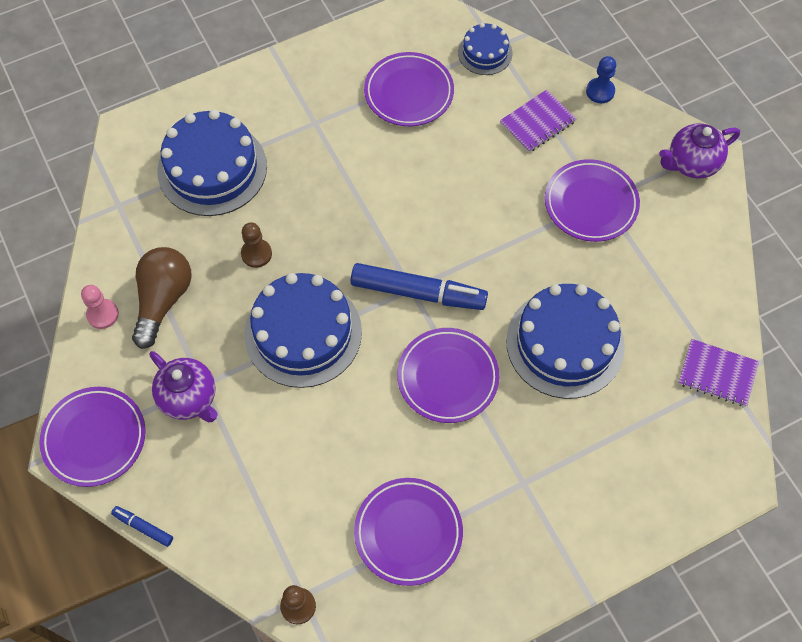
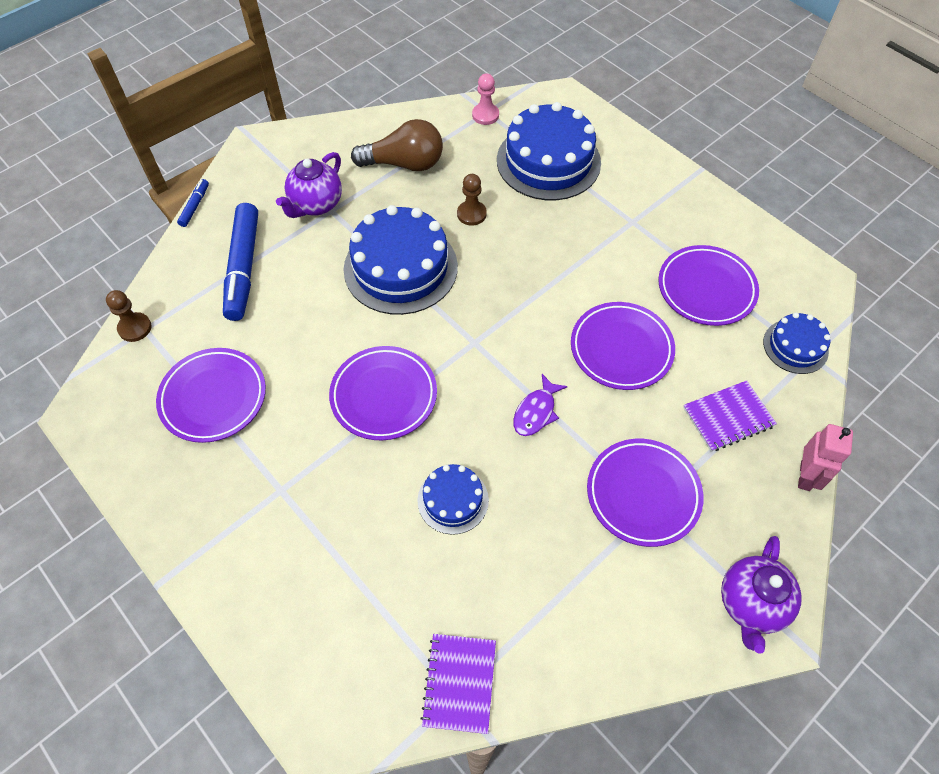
camera: 75 degrees right, 5 degrees down
(94, 438) = (267, 156): purple plate -> purple plate (621, 349)
(102, 314) = (380, 130): pink pawn -> pink pawn (485, 115)
(418, 293) = (472, 349): blue marker -> blue marker (243, 268)
(497, 258) = (536, 412): none -> purple fish
(537, 122) = (728, 417): purple notebook -> purple notebook turned 60 degrees counterclockwise
(565, 343) = (453, 500): blue cake -> blue cake, size x0.53
(600, 91) = (805, 476): blue pawn -> pink robot
(691, 164) = (751, 604): purple teapot -> purple teapot turned 120 degrees counterclockwise

